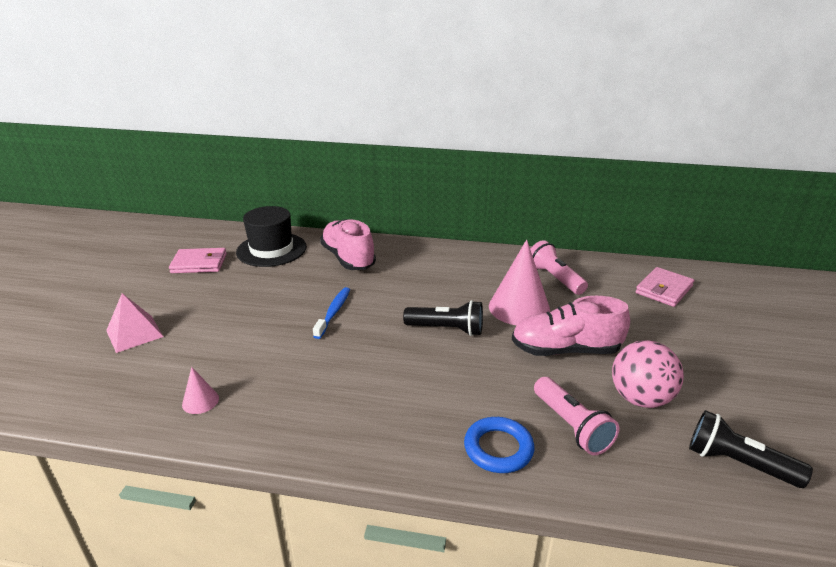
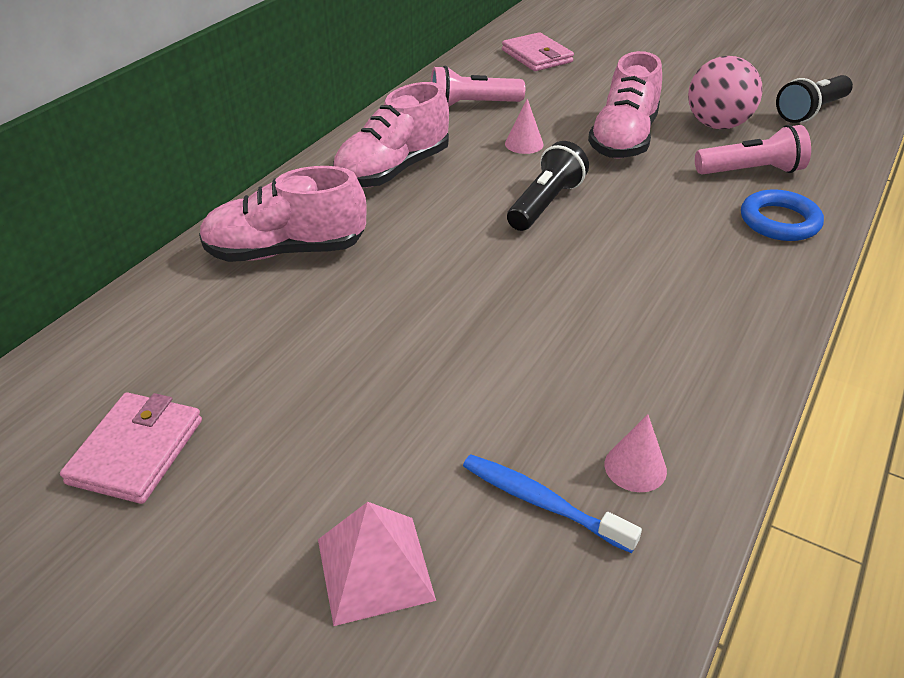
camera: 70 degrees left, 10 degrees up
(271, 249) = (169, 336): black hat -> none
(333, 312) = (448, 292): blue toothbrush -> blue toothbrush (541, 502)
(447, 269) = (392, 171): none -> pink shoe
(519, 308) = (524, 144): pink cone -> pink cone, size x0.47

